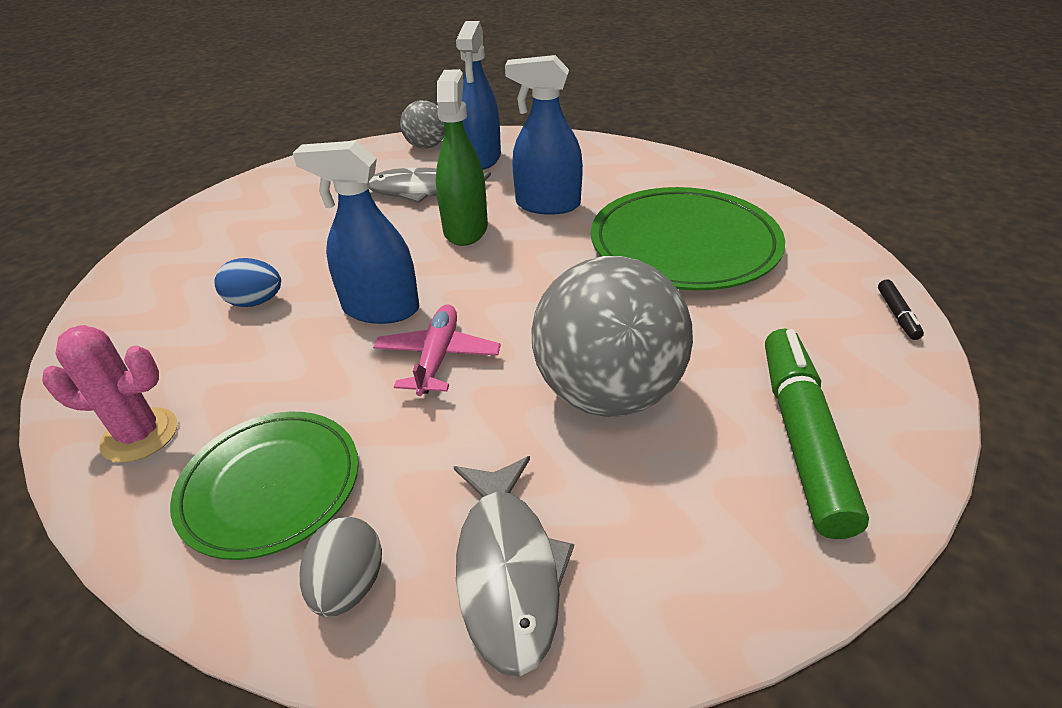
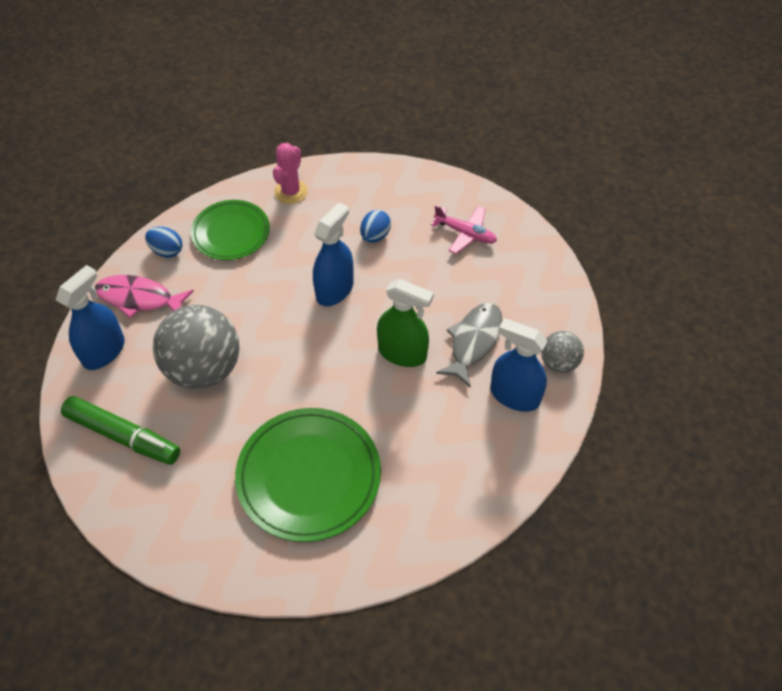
camera: 110 degrees right, 15 degrees up
(349, 585) = (167, 251): grey egg -> blue egg
(438, 357) = (276, 306): pink plane -> pink plane (465, 233)
(507, 570) = (139, 298): grey fish -> pink fish
(547, 205) = (411, 414): blue spray bottle -> blue spray bottle (104, 351)
(897, 315) = (165, 554): black marker -> none

